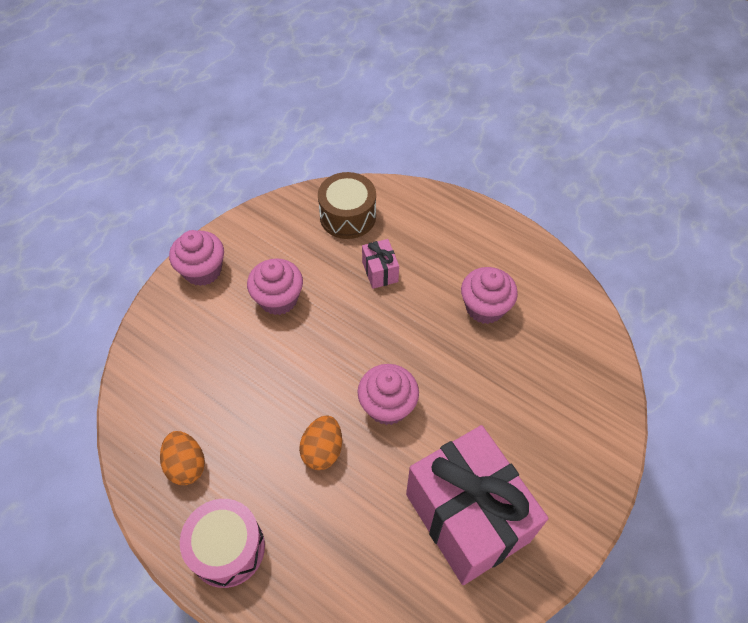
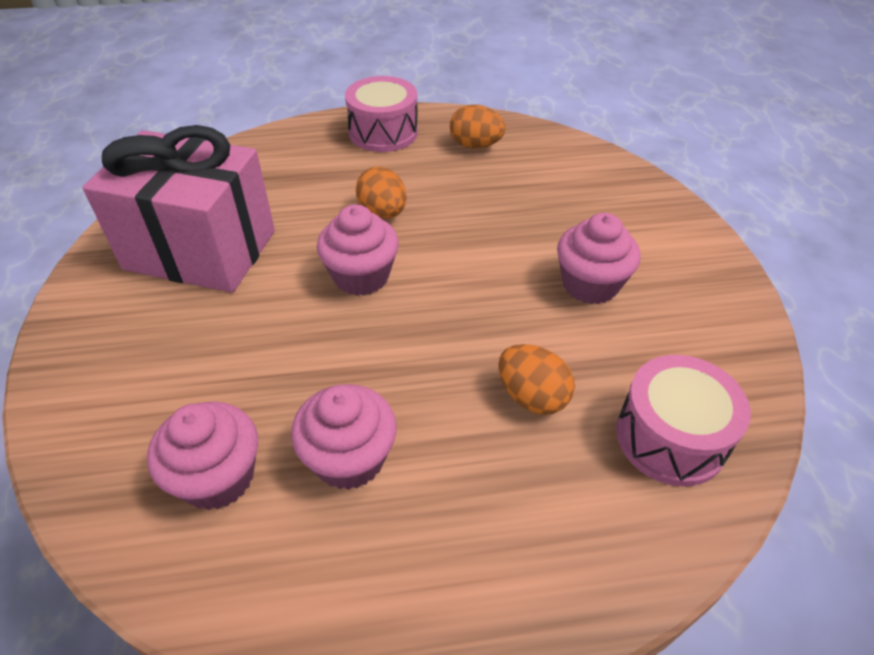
camera: 135 degrees right, 10 degrees down
(203, 270) = (696, 254): pink cupcake -> pink cupcake (217, 477)
(348, 216) = (670, 437): brown drum -> pink drum
(380, 272) = (532, 396): pink gift -> orange egg

